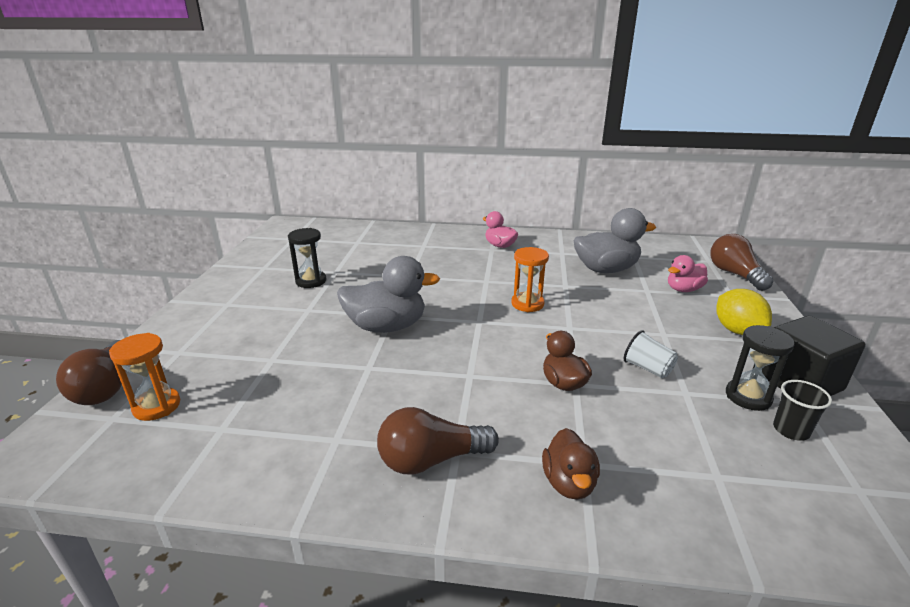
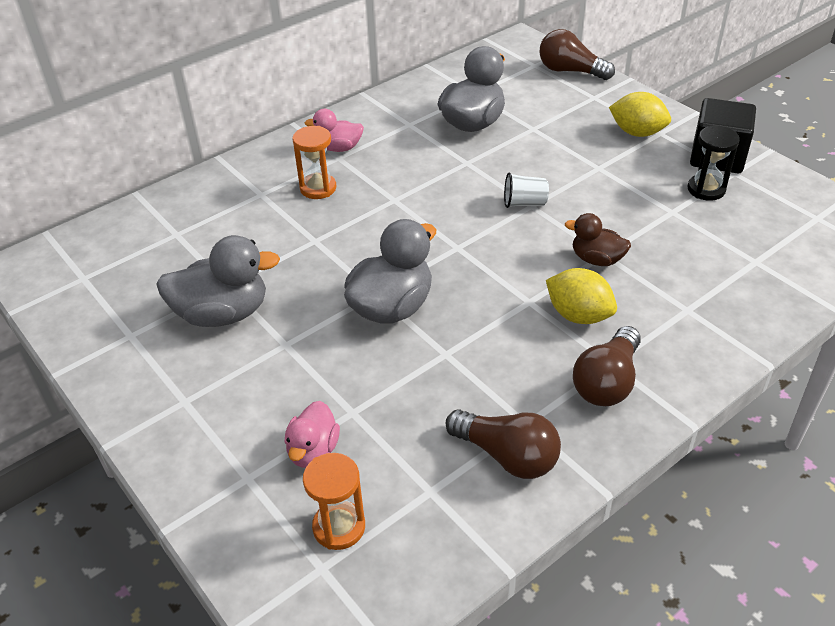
camera: 45 degrees left, 15 degrees up
(106, 387) = (252, 559): brown light bulb -> brown light bulb (507, 456)
(311, 281) = (223, 313): black hourglass -> grey duck
(488, 405) = (578, 315): none -> yellow lemon
(527, 304) = (467, 203): orange hourglass -> orange hourglass (318, 188)
(569, 483) = (698, 329): brown duck -> none
(647, 368) = (628, 207): white cup -> white cup (524, 203)
(683, 289) = (556, 111): pink duck -> pink duck (313, 451)
(791, 430) = (751, 199): black cup -> none

